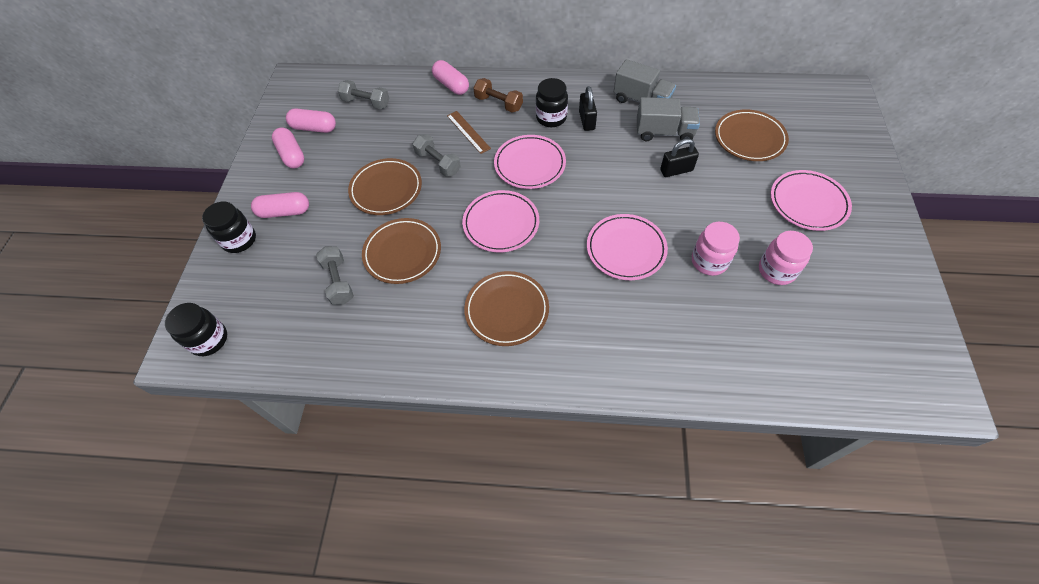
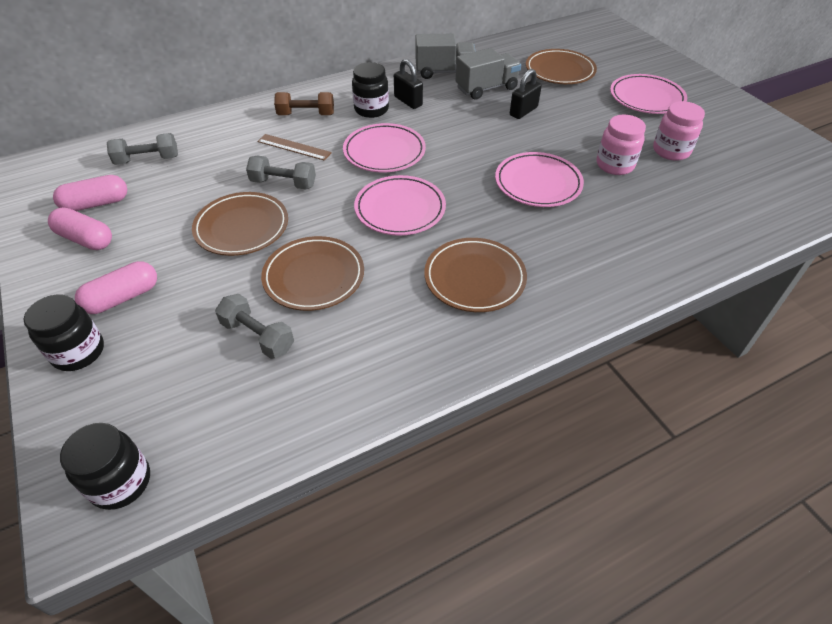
camera: 35 degrees left, 10 degrees down
(451, 85) = (239, 115): pink capsule -> none

